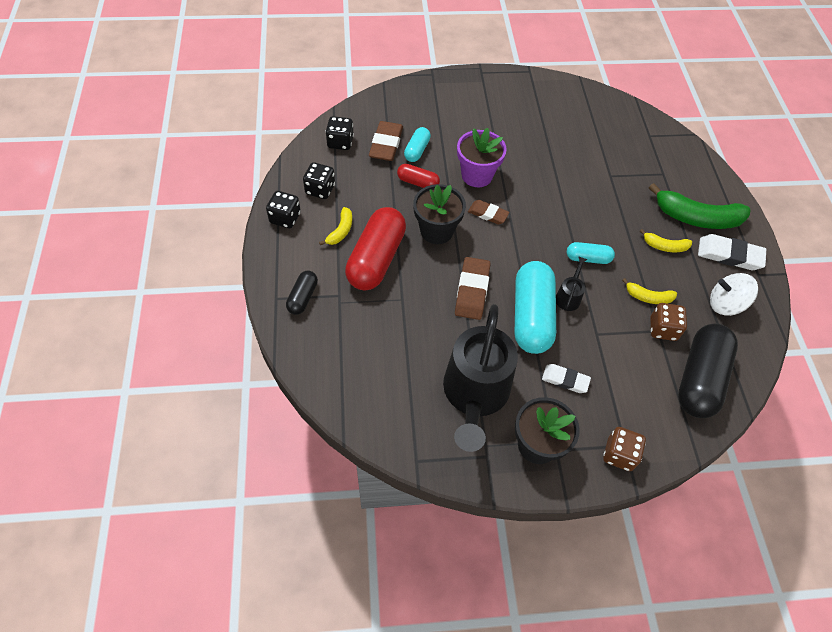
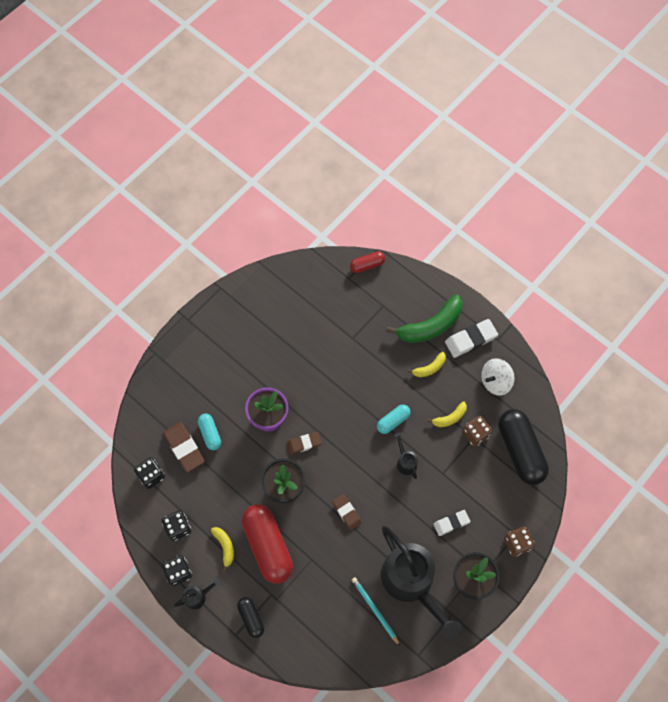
camera: 40 degrees left, 10 degrees up
(280, 246) = (198, 596): none -> black watering can
(415, 386) = (375, 610): none -> turquoise pencil
(418, 182) = (236, 460): red capsule -> red capsule (367, 265)
(472, 290) = (346, 512): brown eraser -> brown eraser, size x0.64
(531, 316) = (397, 497): turquoise capsule -> none

